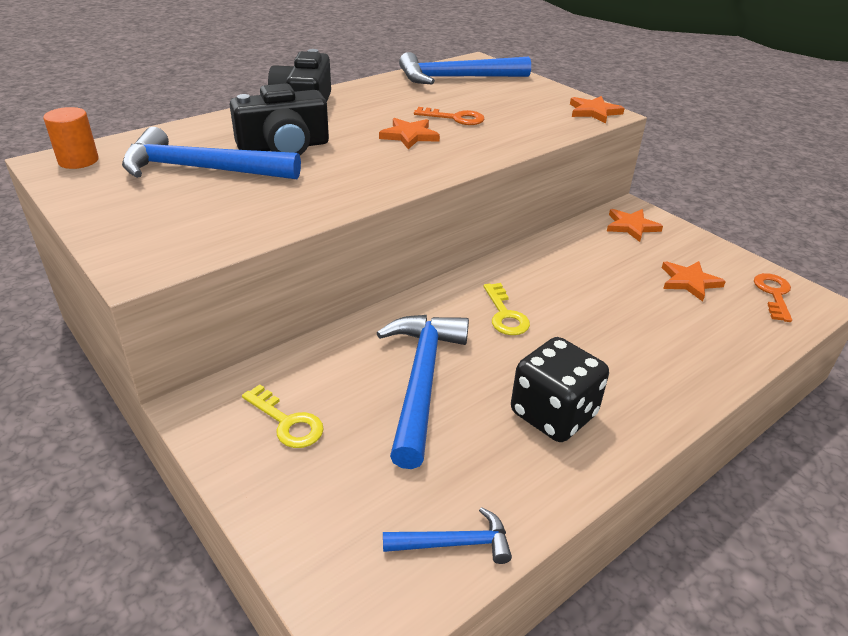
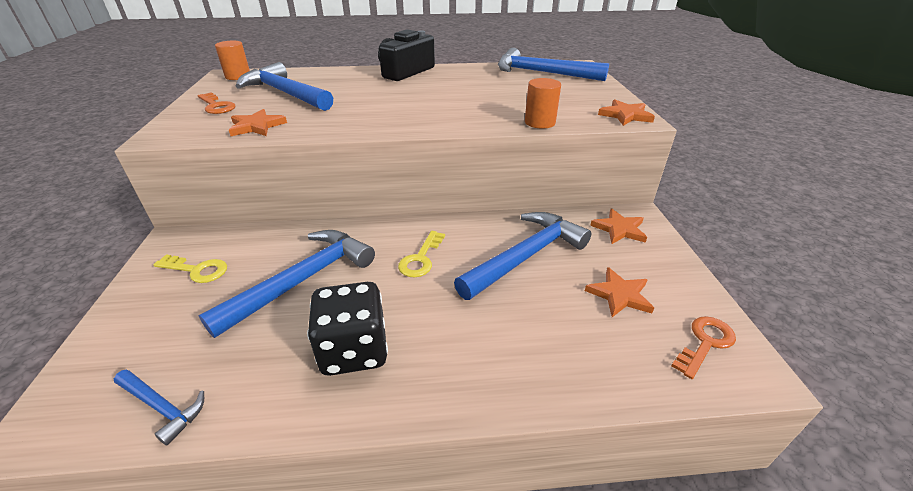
camera: 35 degrees right, 0 degrees up
(284, 147) = (351, 91): black camera -> none
(287, 422) = (197, 270): yellow key -> yellow key turned 60 degrees counterclockwise
(409, 136) = (442, 101): orange star -> orange star (257, 126)
(455, 118) = (496, 97): orange key -> orange key (216, 106)
(536, 137) = (540, 122): none -> orange cylinder
(589, 277) = (526, 256): none -> blue hammer

